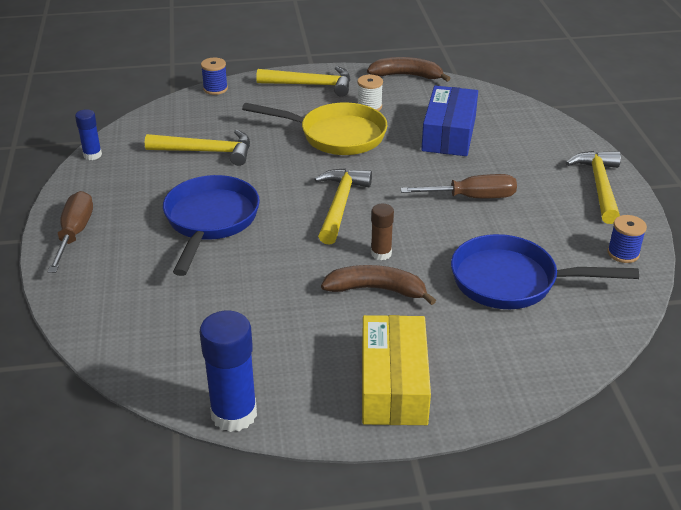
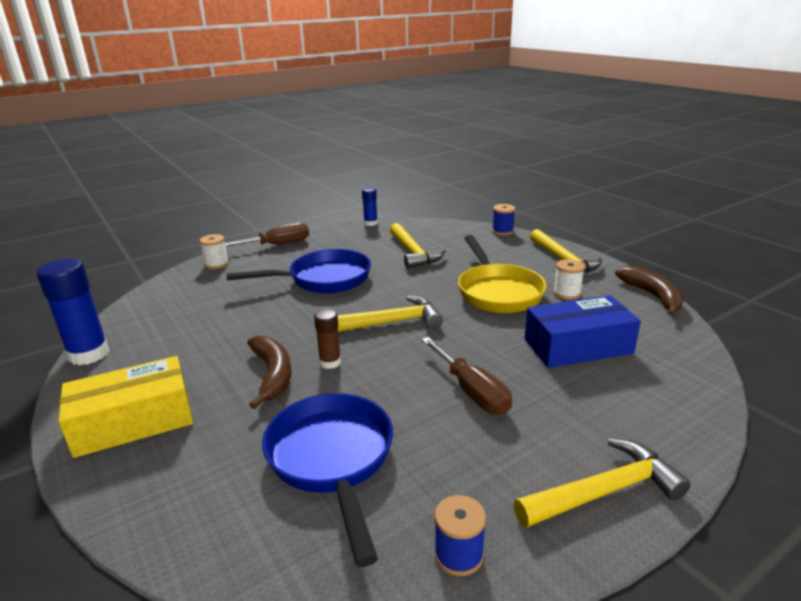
camera: 65 degrees right, 10 degrees down
(80, 291) = (216, 264): none -> white spool

